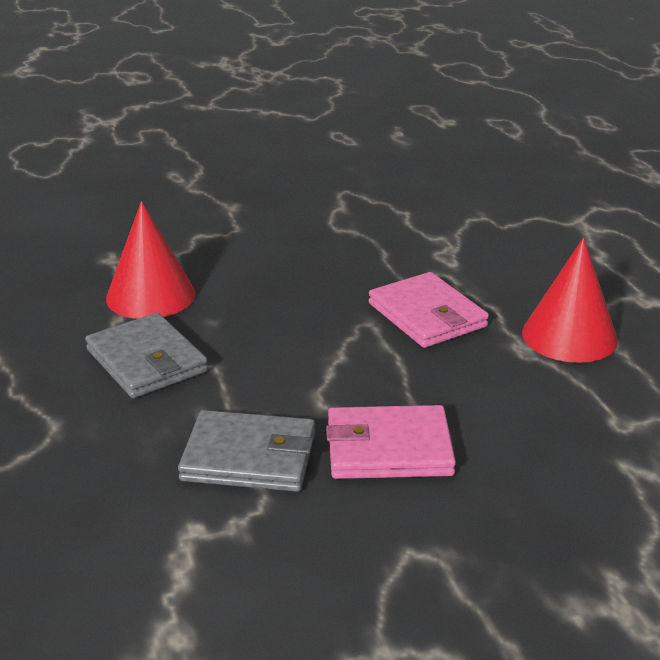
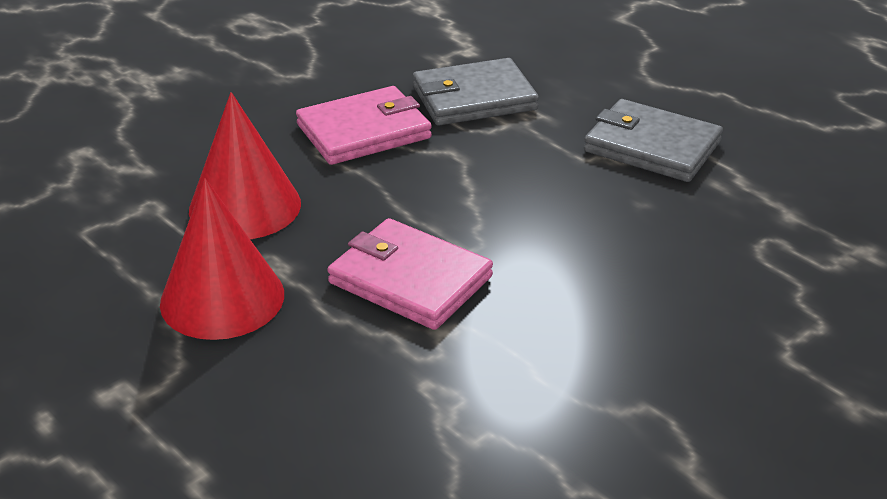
camera: 155 degrees right, 5 degrees up
(151, 295) = (746, 215): red cone -> red cone (245, 206)

